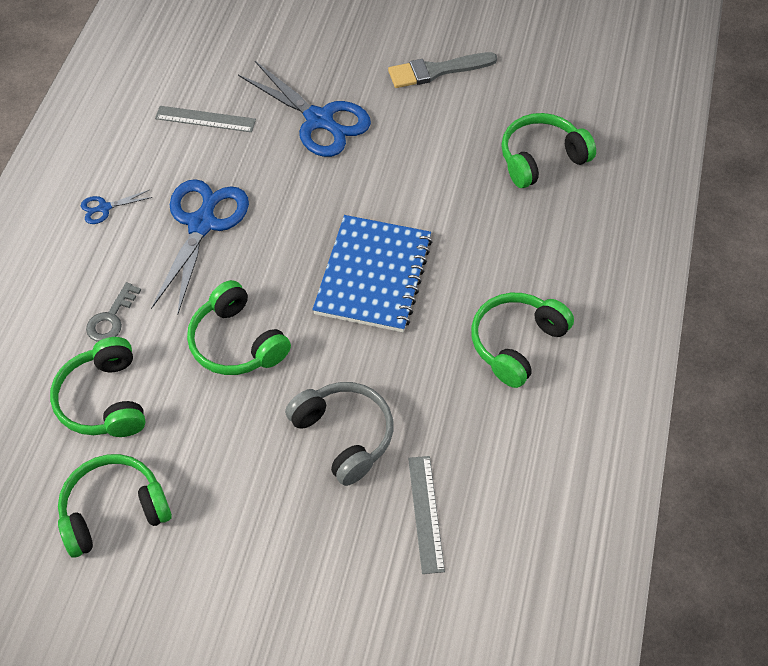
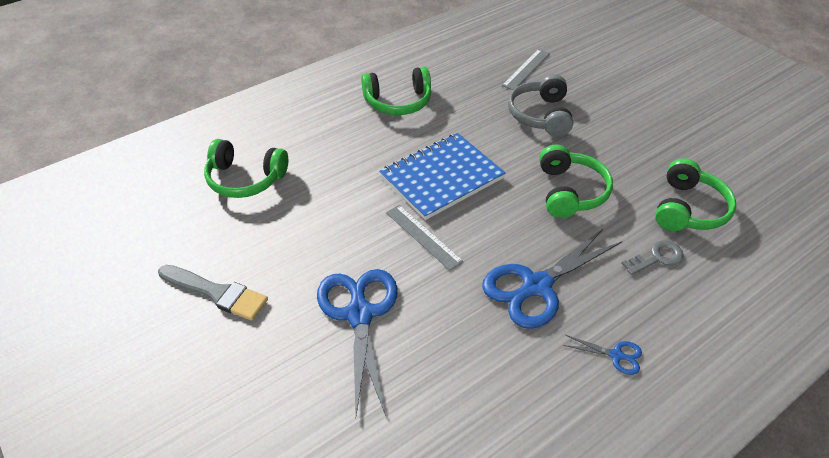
camera: 140 degrees left, 10 degrees down
(114, 511) = (709, 151): green headphones -> none
(205, 119) = (458, 388): grey ruler -> grey ruler (423, 236)

